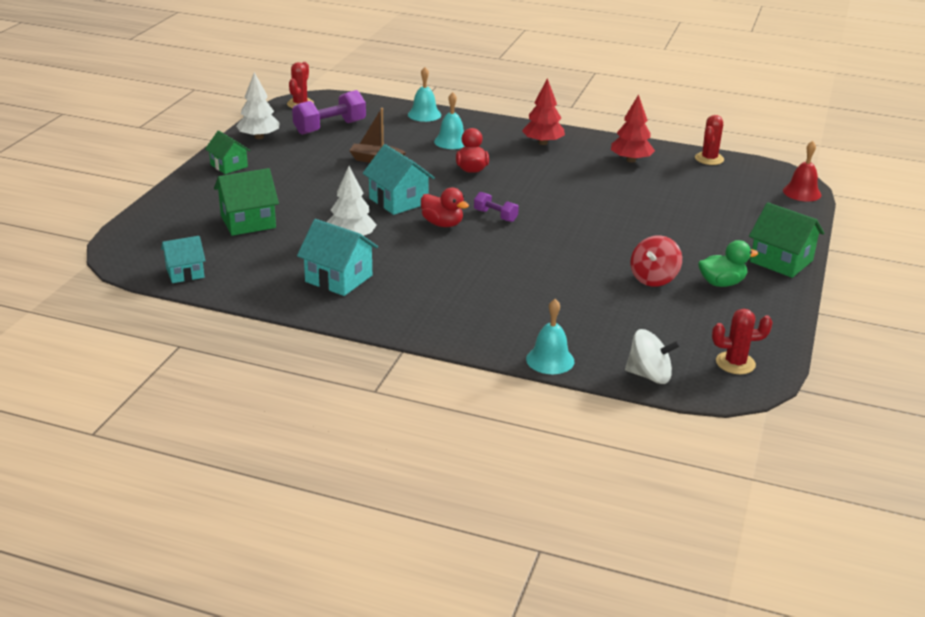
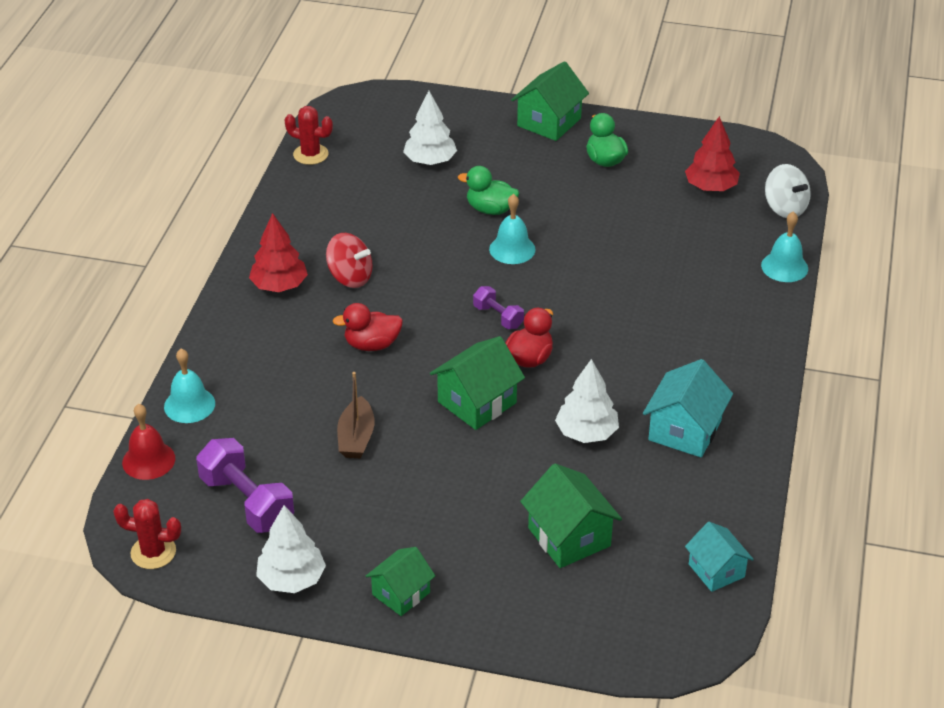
camera: 95 degrees left, 10 degrees up
(398, 201) = (477, 402): turquoise house -> green house
(451, 141) = (284, 369): turquoise bell -> turquoise bell (512, 249)
(495, 216) = (498, 317): purple dumbbell -> purple dumbbell turned 75 degrees counterclockwise
(631, 160) = (323, 213): red tree -> red tree (711, 187)
(639, 223) = (490, 209): none -> green duck
(649, 375) = (785, 208): white spinning top -> white spinning top turned 135 degrees clockwise
(653, 278) = (609, 202): red spinning top -> red spinning top (350, 277)
(707, 203) = (430, 161): none -> white tree
(735, 363) = (745, 160): red cactus -> none
(802, 192) = (389, 97): red bell -> red bell (148, 460)

